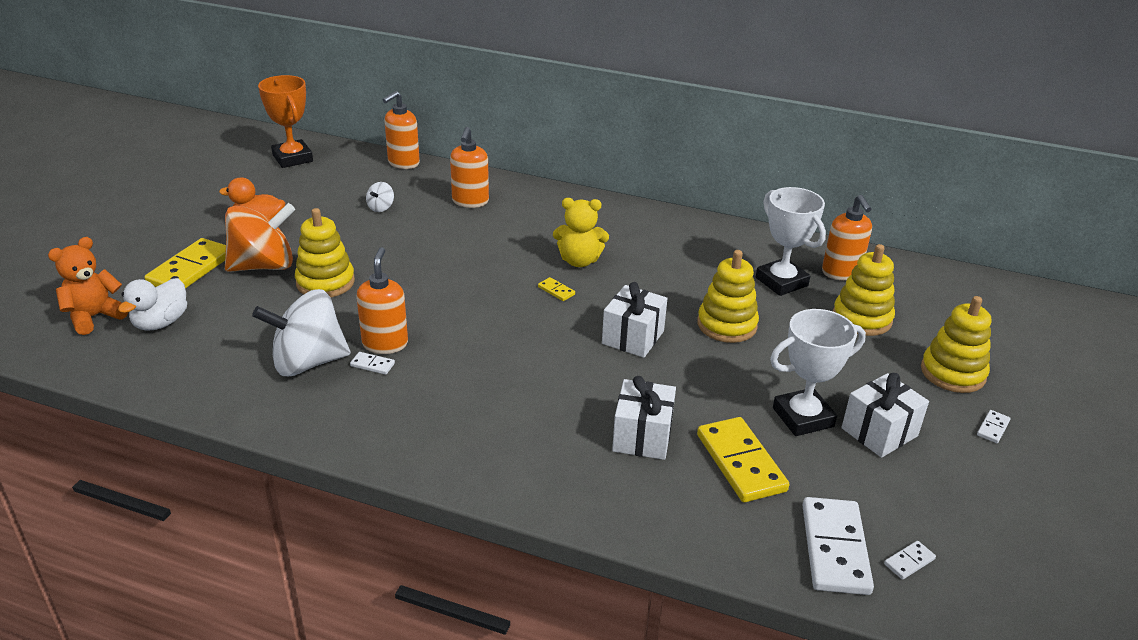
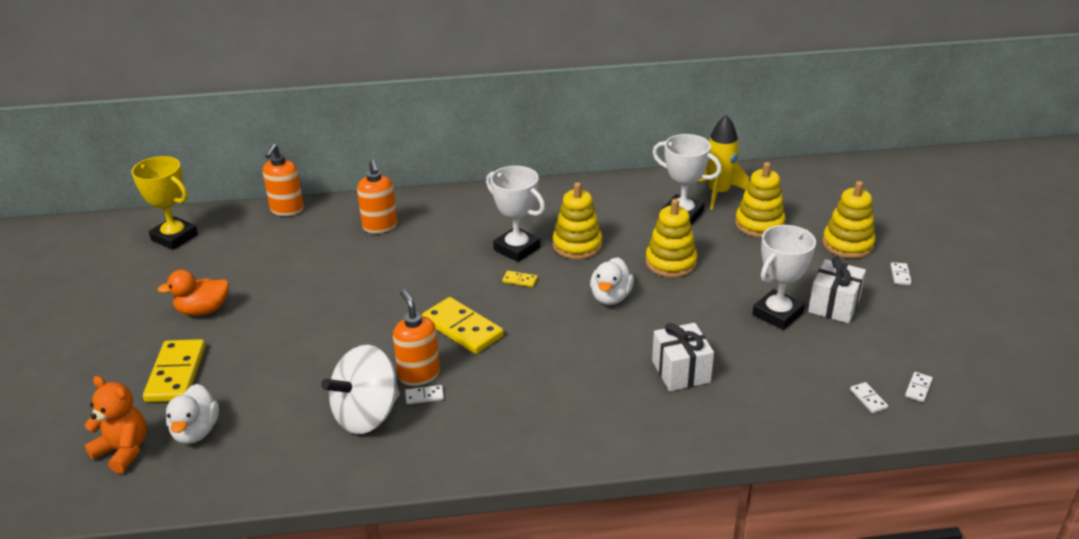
camera: 25 degrees left, 0 degrees up
(94, 317) = (123, 451): orange teddy bear -> orange teddy bear turned 105 degrees clockwise
(264, 266) = (244, 346): orange spinning top -> none
(293, 158) = (174, 237): orange trophy -> yellow trophy
(325, 282) = (317, 341): yellow stacking toy -> yellow stacking toy (577, 245)
(381, 207) = (304, 257): white spinning top -> none
(579, 261) = (517, 249): yellow teddy bear -> white trophy
(633, 337) = (611, 297): white gift -> white duck
(740, 463) = (762, 364): yellow domino -> yellow domino (462, 328)
(834, 549) = (868, 399): white domino -> white domino, size x0.43
(841, 273) = (718, 193): orange soap dispenser -> yellow rocket

